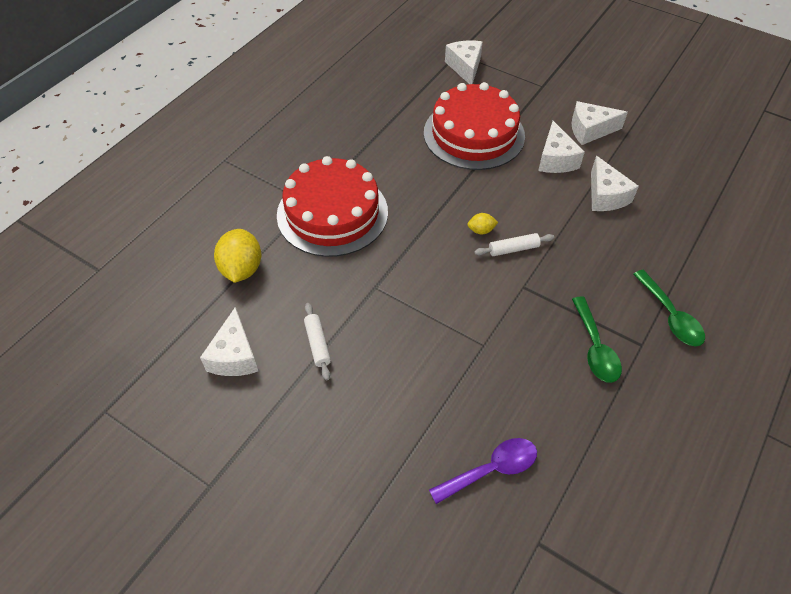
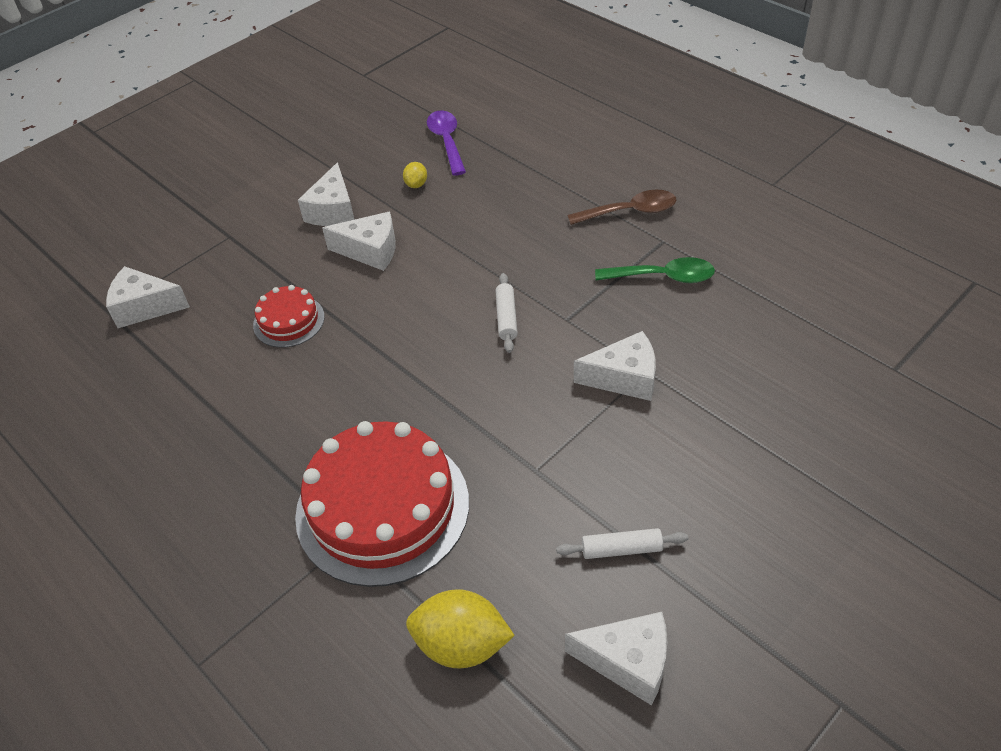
camera: 75 degrees left, 5 degrees down
(474, 134) = (289, 321): red cake -> red cake, size x0.49
(481, 230) = (467, 343): yellow lemon -> yellow lemon (416, 184)
(491, 470) = (812, 393): purple spoon -> purple spoon (447, 142)
(605, 196) = (446, 221): white cheese -> white cheese (624, 378)
(670, 316) = (629, 212): green spoon -> brown spoon

